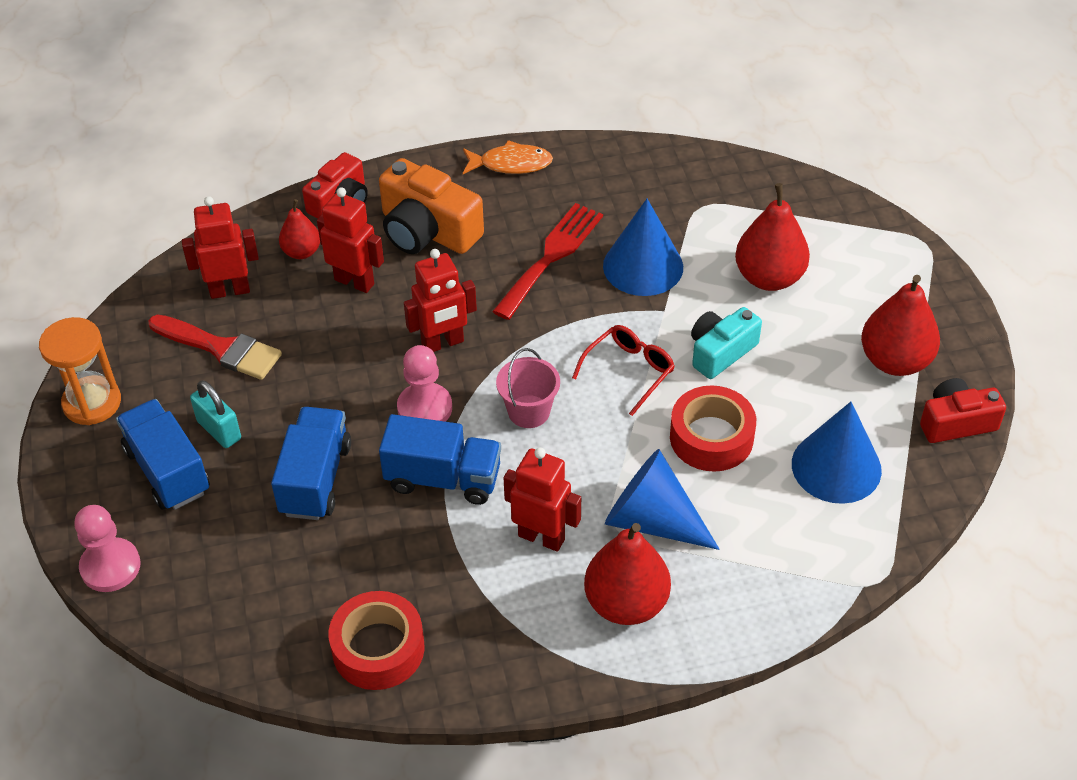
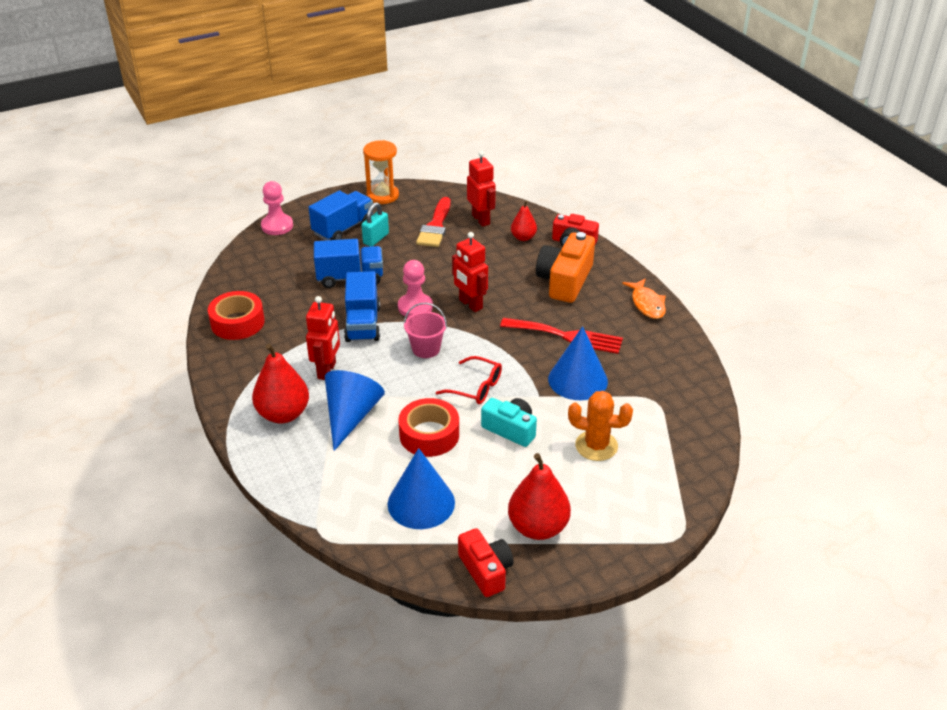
camera: 75 degrees right, 10 degrees down
(354, 281) = (507, 261): red robot -> none
(769, 277) = (596, 446): red pear -> orange cactus

